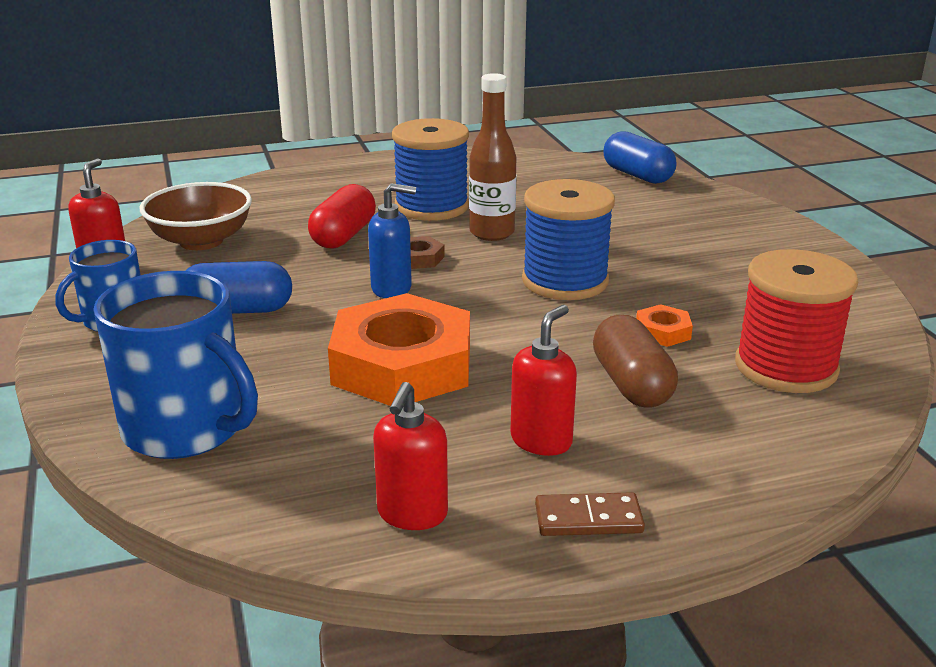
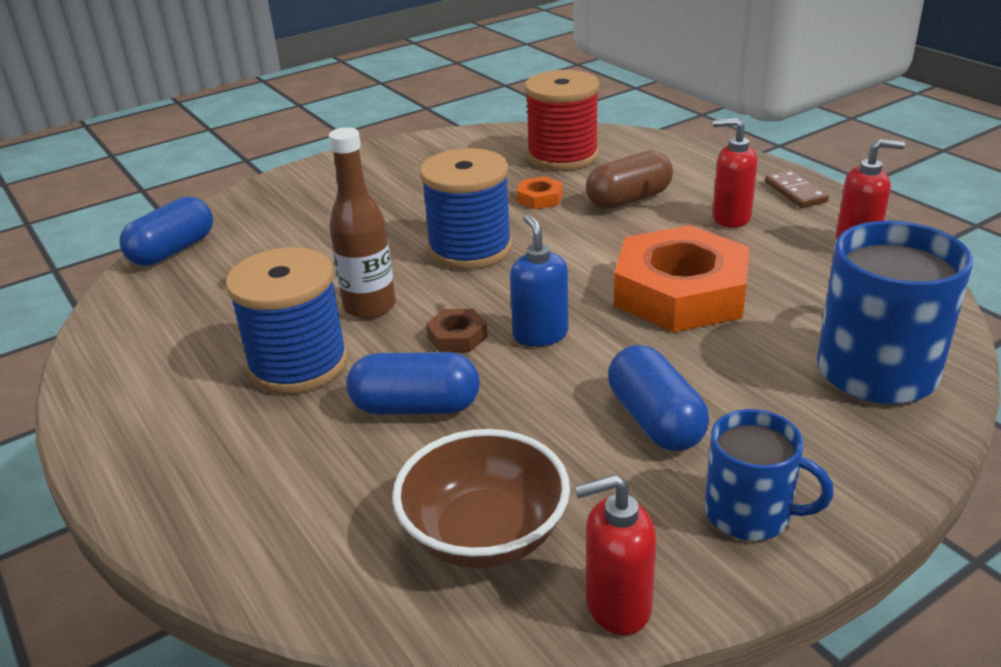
camera: 105 degrees left, 5 degrees up
(343, 236) = (416, 407): red capsule -> blue capsule

